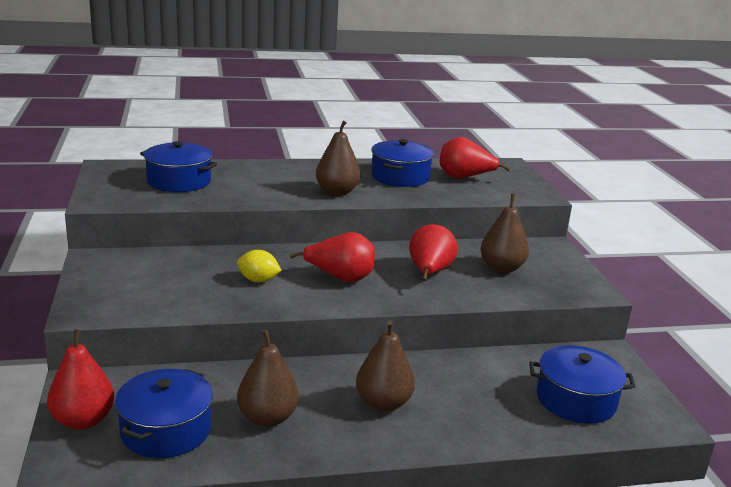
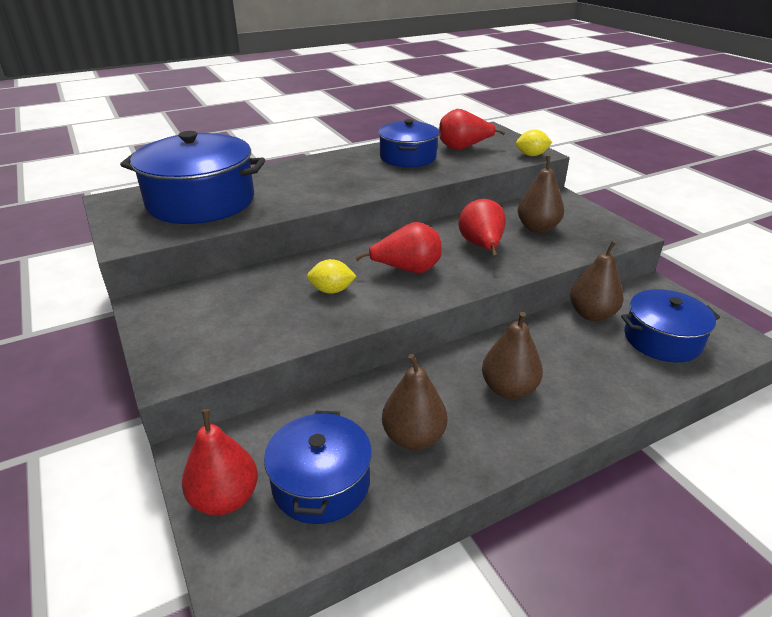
camera: 15 degrees left, 10 degrees up
(179, 181) = (201, 201): blue pot -> blue pot, size x1.60
(337, 192) = (363, 183): brown pear -> brown pear (592, 314)
(531, 196) = (531, 155): none -> yellow lemon

